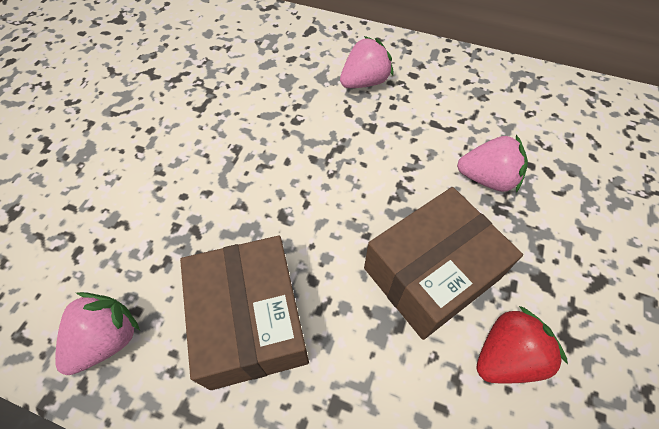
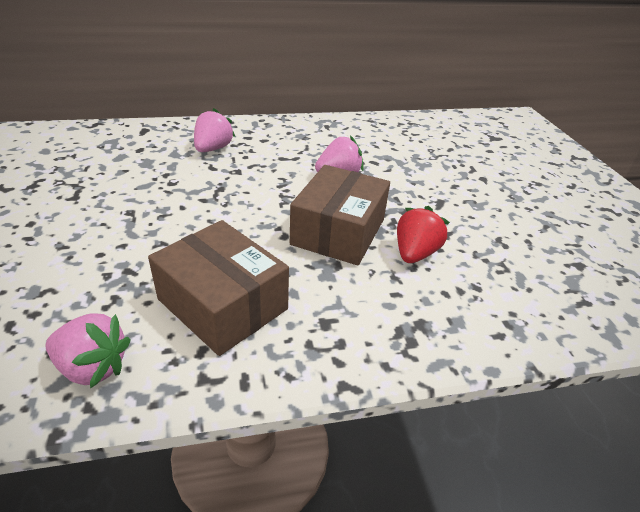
camera: 35 degrees left, 20 degrees down
(108, 339) = (93, 367): pink strawberry -> pink strawberry turned 105 degrees clockwise

